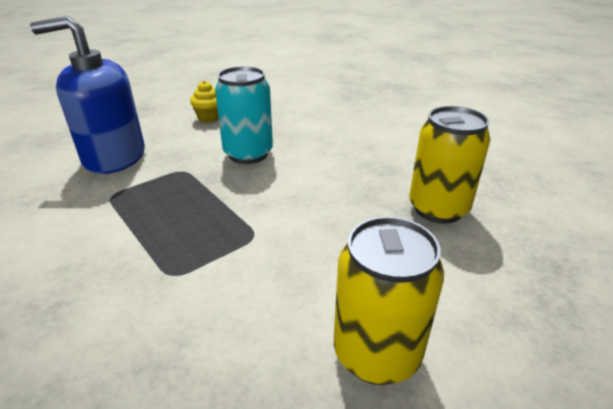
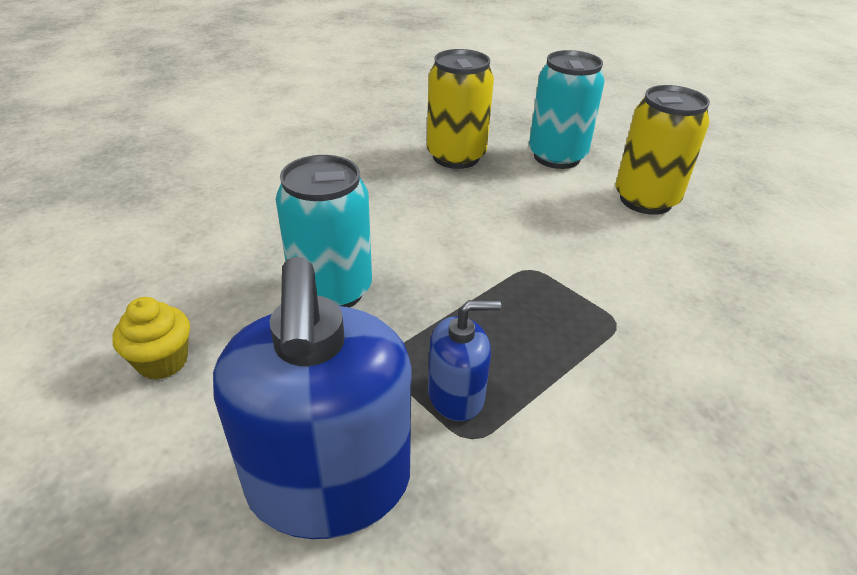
camera: 95 degrees left, 5 degrees up
(143, 192) = (456, 395): none -> blue soap dispenser
(467, 284) = (557, 157): none -> turquoise can

